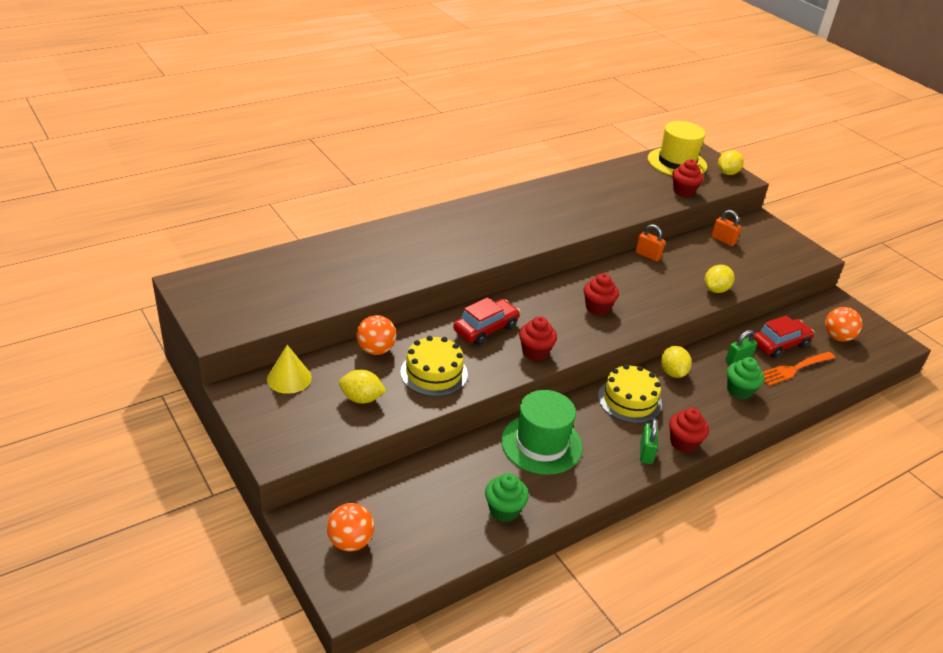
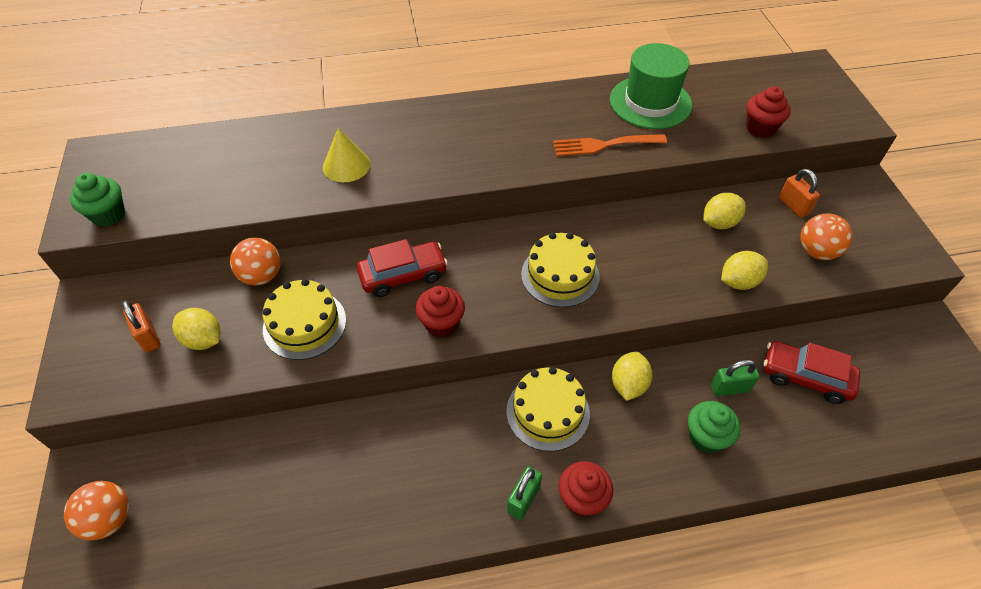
camera: 25 degrees right, 15 degrees up
(289, 378) = (148, 292): yellow cone -> yellow cone (346, 165)
(504, 510) = (300, 531): green cupcake -> green cupcake (108, 215)
(541, 444) = (400, 447): green hat -> green hat (650, 102)
(597, 308) = (560, 275): red cupcake -> yellow cake
(647, 255) = (673, 209): orange padlock -> orange padlock (148, 337)
(677, 162) = (776, 83): yellow hat -> none
(727, 173) = (841, 109): yellow lemon -> yellow lemon (719, 223)
(780, 344) = (805, 377): red car -> red car turned 150 degrees counterclockwise
(793, 369) = (804, 423): orange fork -> orange fork (603, 145)
(837, 337) = (901, 386): orange ball -> orange ball (817, 251)

